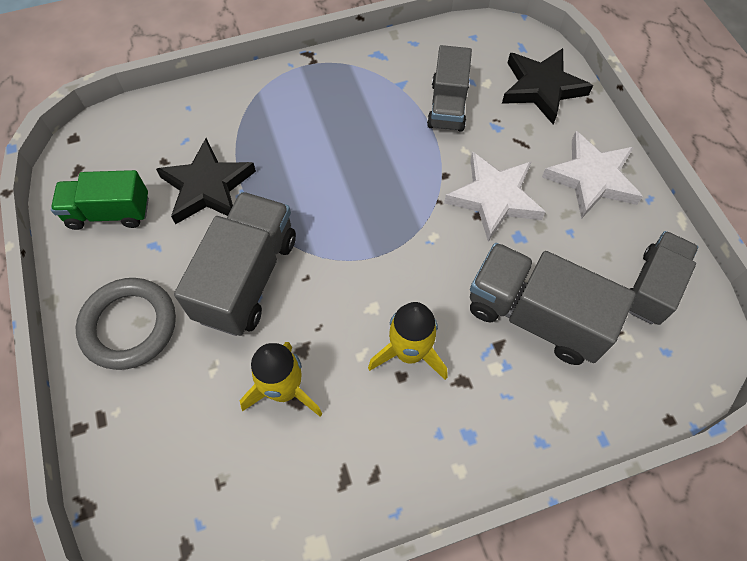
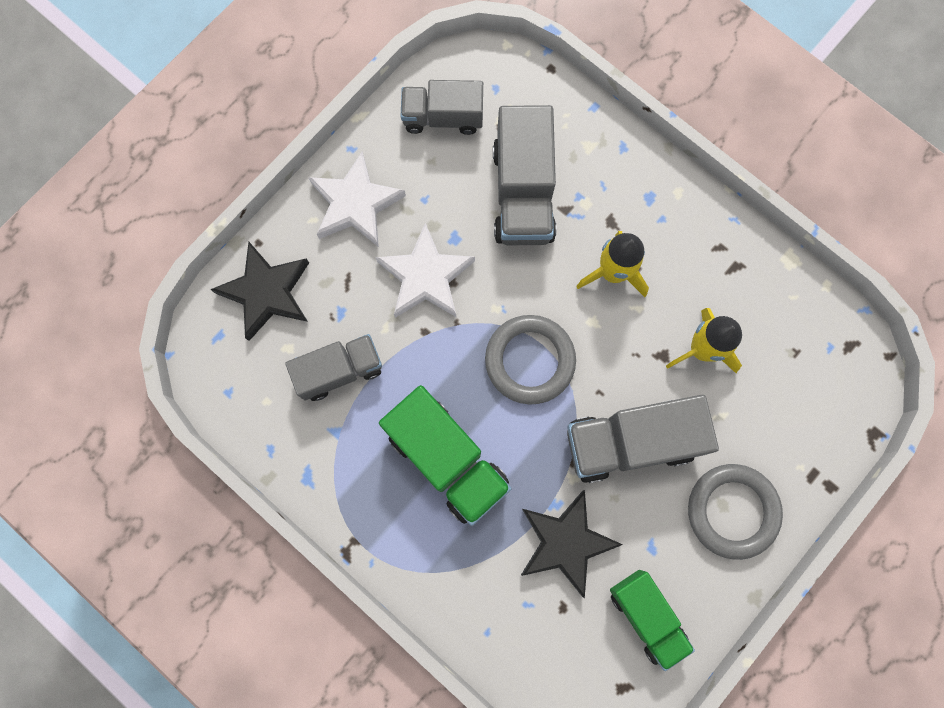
camera: 120 degrees left, 15 degrees up
(330, 141) = (447, 459): none -> green truck
(370, 238) = (530, 360): none -> grey ring

